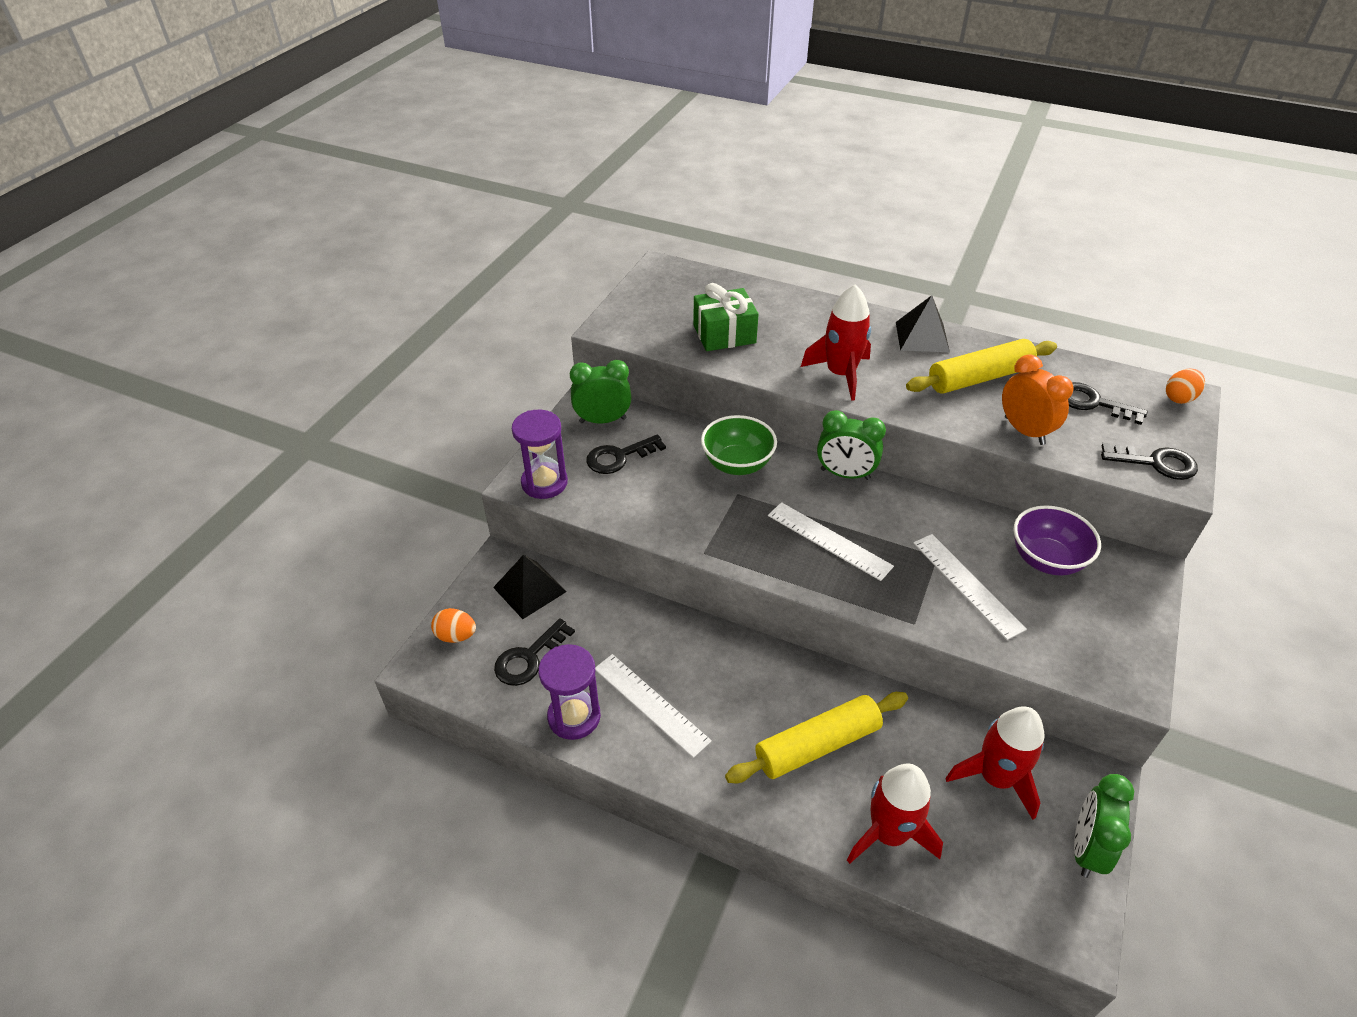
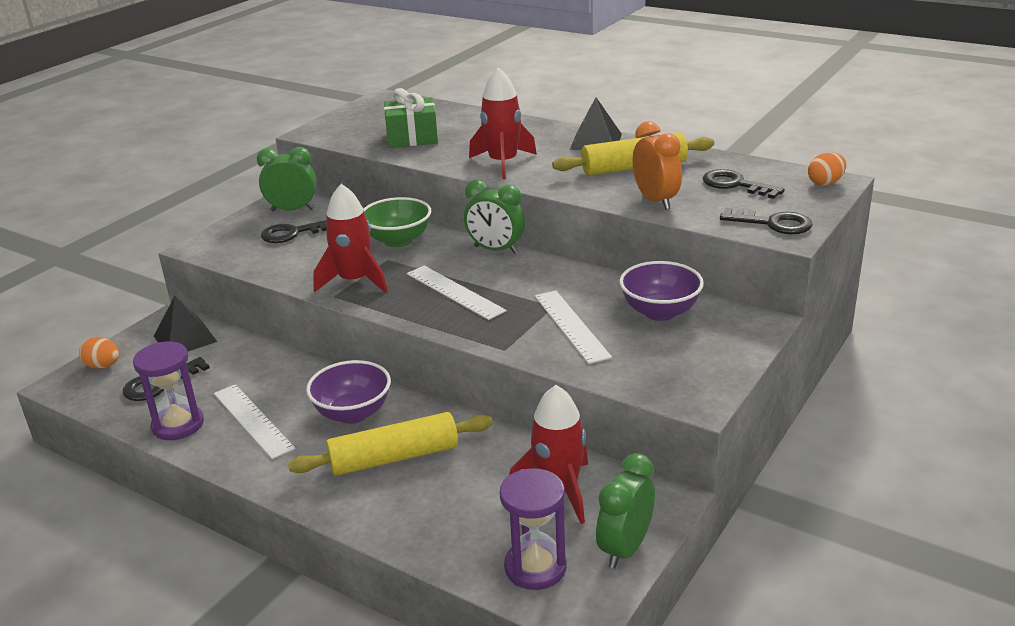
camera: 10 degrees right, 15 degrees down
(544, 483) = (217, 247): purple hourglass -> purple hourglass (535, 567)
(751, 686) = (353, 413): none -> purple bowl
(888, 834) = (430, 524): red rocket -> red rocket (354, 281)

